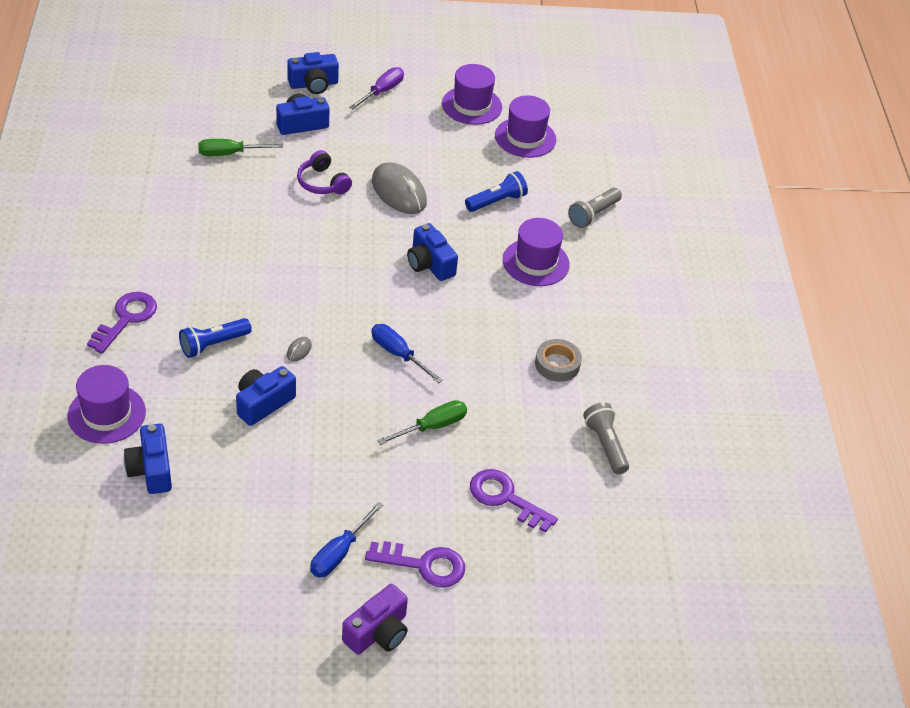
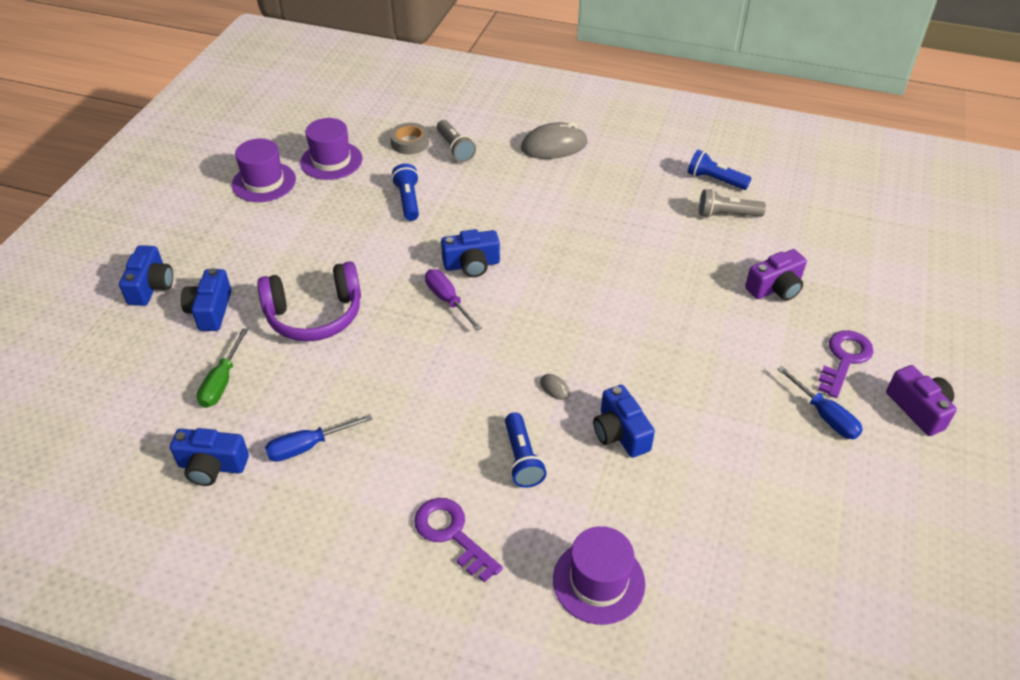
camera: 65 degrees left, 0 degrees up
(151, 470) = (692, 552): blue camera -> blue camera (212, 466)
(322, 183) = (315, 315): purple headphones -> purple headphones, size x1.71
(382, 91) = (200, 237): purple screwdriver -> purple screwdriver (447, 300)
(398, 354) = (584, 315): blue screwdriver -> blue screwdriver (307, 446)
(399, 192) = (360, 262): grey mouse -> grey mouse (554, 146)
(432, 426) = (682, 314): green screwdriver -> none
(505, 498) = (775, 288): purple key -> purple camera
(535, 262) = (499, 197): purple hat -> none
(557, 364) = (628, 217): grey tape -> grey tape (410, 142)
(660, 427) = (715, 180): none -> blue flashlight

